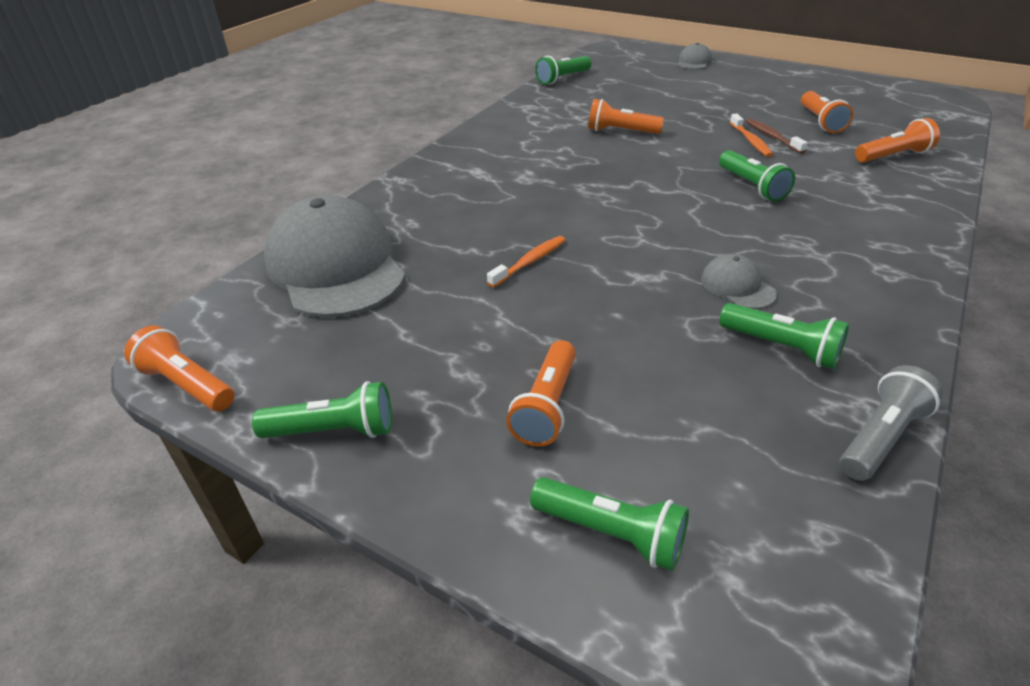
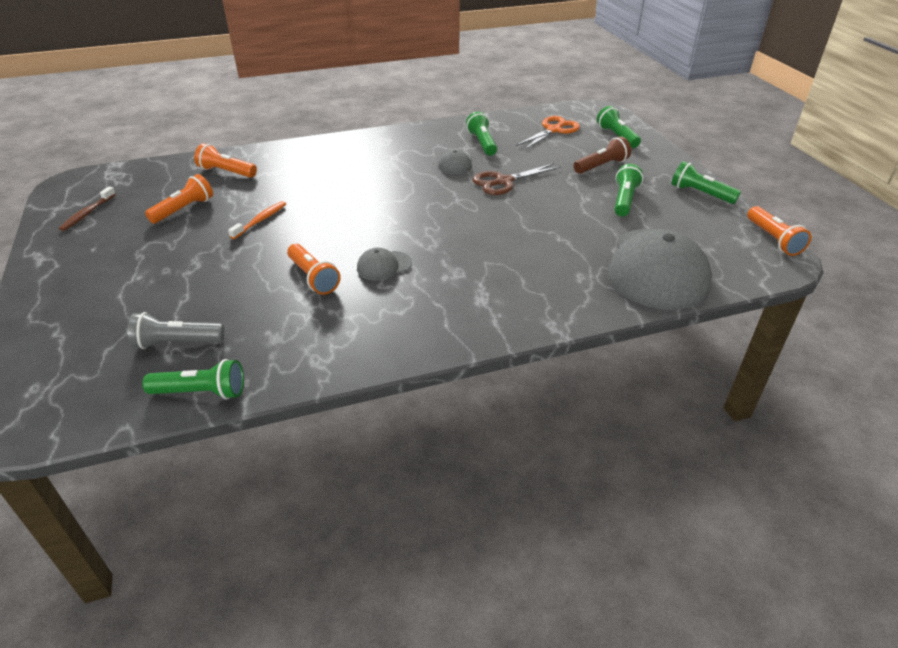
camera: 140 degrees left, 0 degrees up
(530, 262) = (535, 216): orange toothbrush -> none
(547, 406) = (601, 166): orange flashlight -> brown flashlight
(635, 291) = (504, 181): none -> brown scissors
(693, 62) = (47, 330): grey cap -> grey cap (384, 266)
(745, 467) = (553, 130): none -> orange scissors
(752, 186) = (339, 195): green flashlight -> green flashlight (624, 200)
(772, 136) = (241, 216): brown toothbrush -> brown toothbrush (87, 213)
(880, 437) = (499, 118): grey flashlight -> grey flashlight (177, 343)

